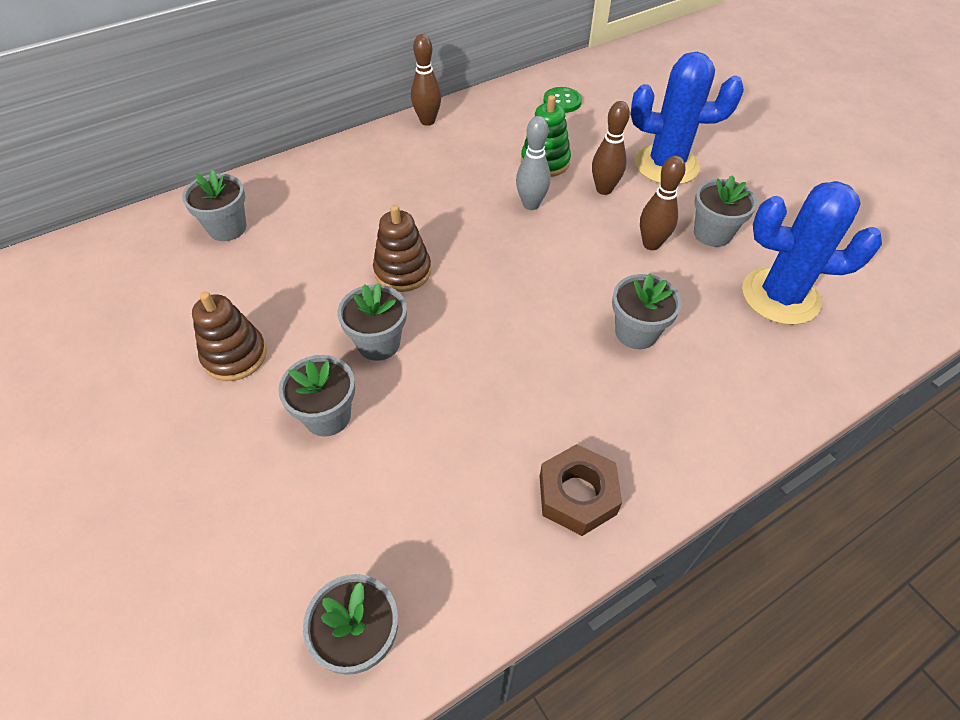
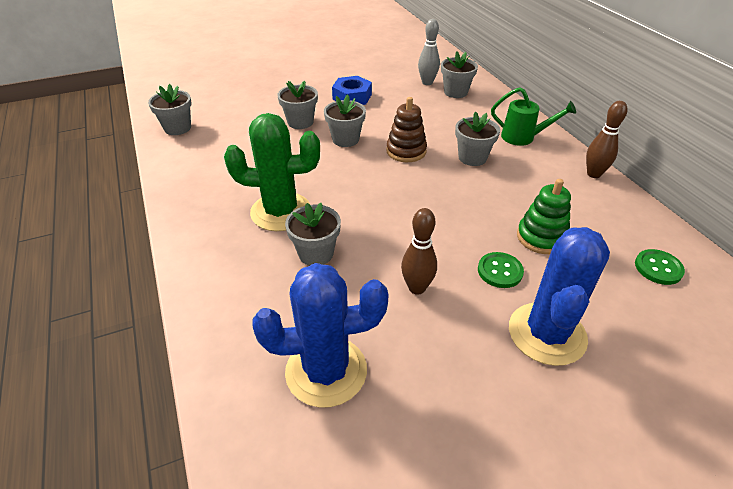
camera: 100 degrees right, 10 degrees down
(235, 356) = (352, 97): brown stacking toy -> blue nut
(356, 166) = (522, 137): none -> green watering can
(531, 204) = (477, 219): grey bowling pin -> grey bowling pin (427, 82)
(573, 386) = (281, 212): none -> green cactus
(577, 495) = (203, 200): brown nut -> none
(604, 189) = (500, 271): brown bowling pin -> green button
(712, 233) = (427, 342): grey flower pot -> grey flower pot (472, 157)
(780, 296) = (326, 371): blue cactus -> blue cactus turned 60 degrees clockwise

